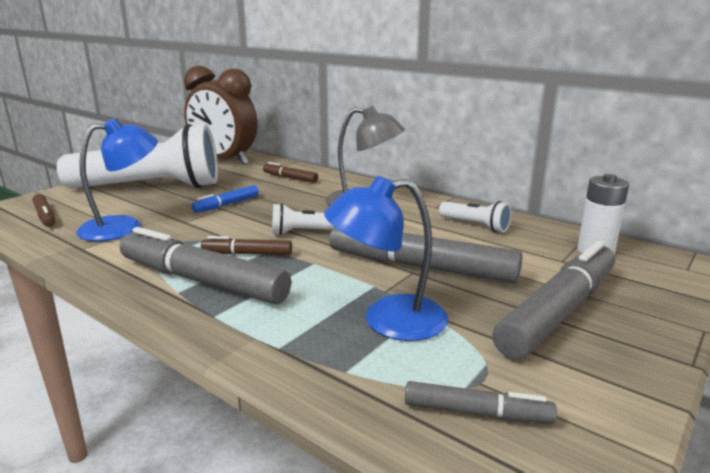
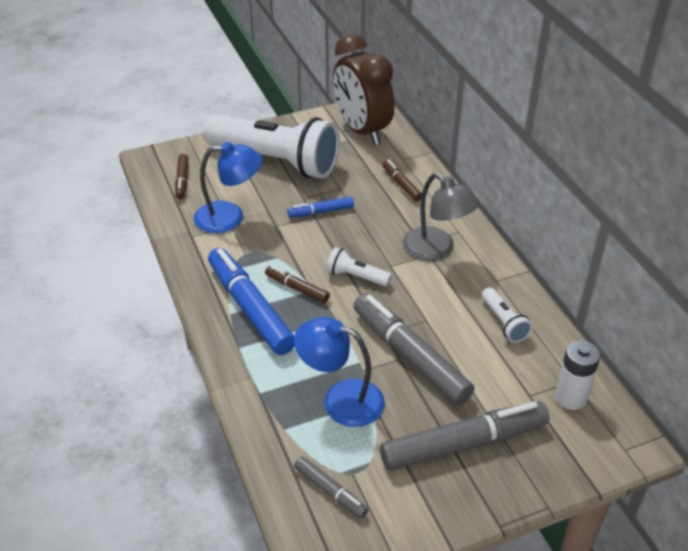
camera: 30 degrees right, 20 degrees up
(202, 281) = (250, 308): grey marker -> blue marker

